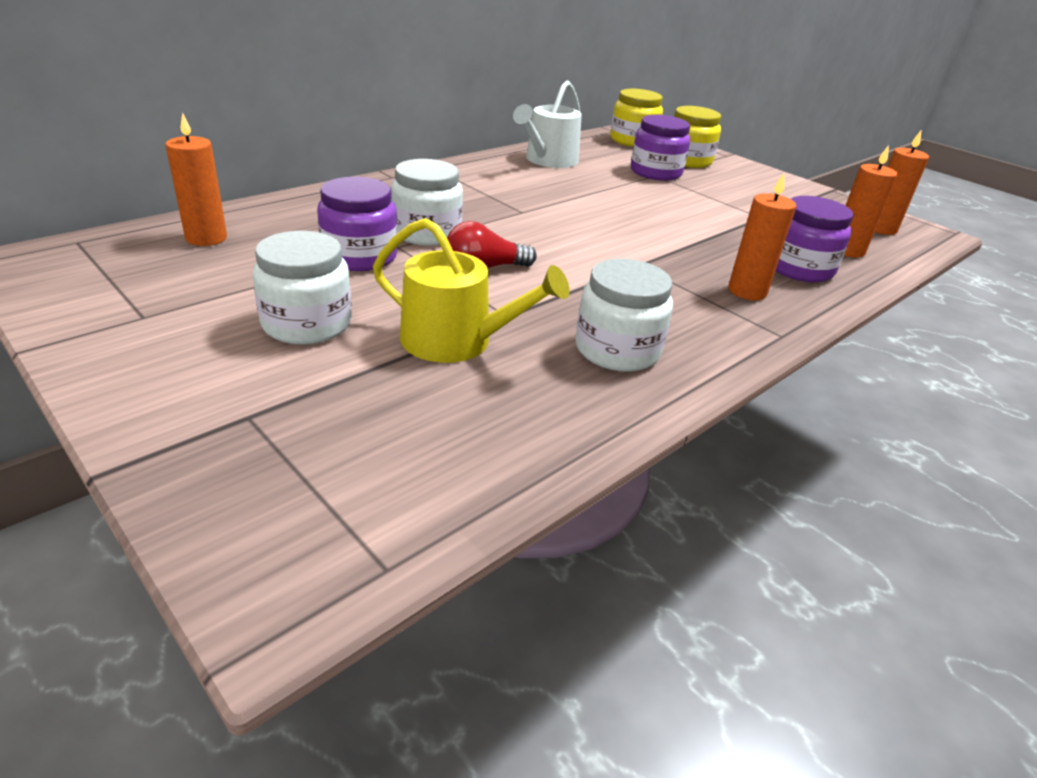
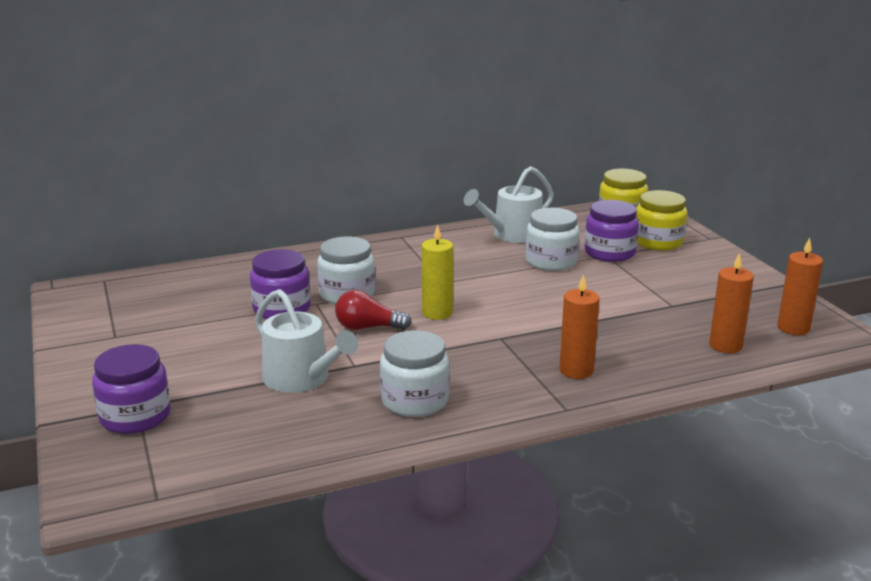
camera: 25 degrees right, 10 degrees down
(206, 238) = (186, 285): orange candle -> none
(307, 324) = (211, 354): white jar -> white jar (551, 261)
(456, 341) = (302, 378): yellow watering can -> white watering can
(547, 244) = (437, 313): none -> yellow candle
(799, 268) = (652, 357): purple jar -> purple jar (135, 416)

